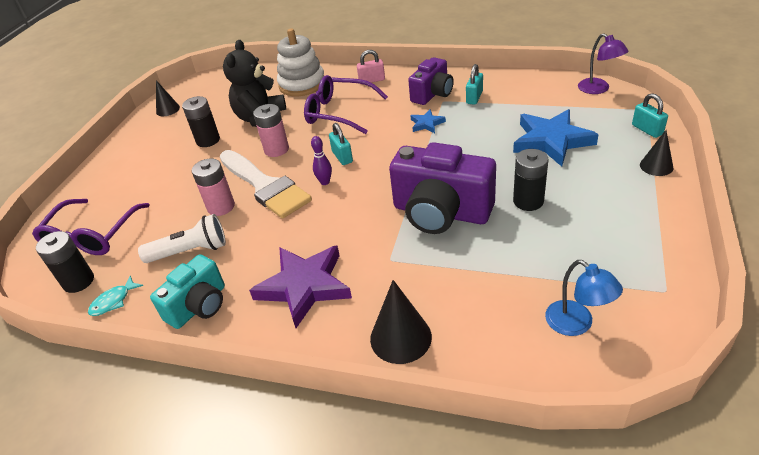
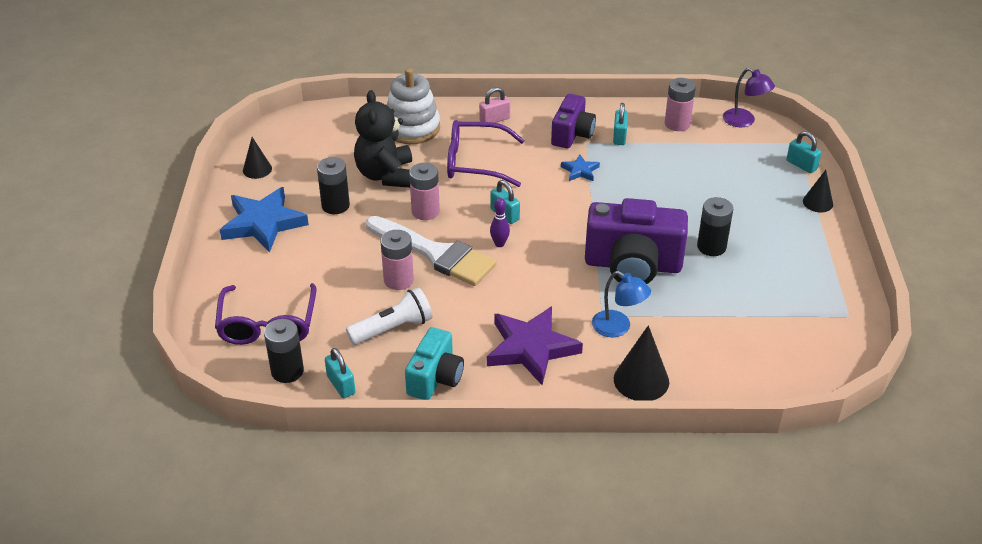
camera: 20 degrees left, 0 degrees up
(113, 301) = (341, 385): turquoise fish -> turquoise padlock
(532, 89) = (677, 124): none -> pink battery
(551, 141) = (714, 182): blue star -> blue star (263, 223)
(577, 324) = (784, 350): blue lamp -> blue lamp (618, 328)

